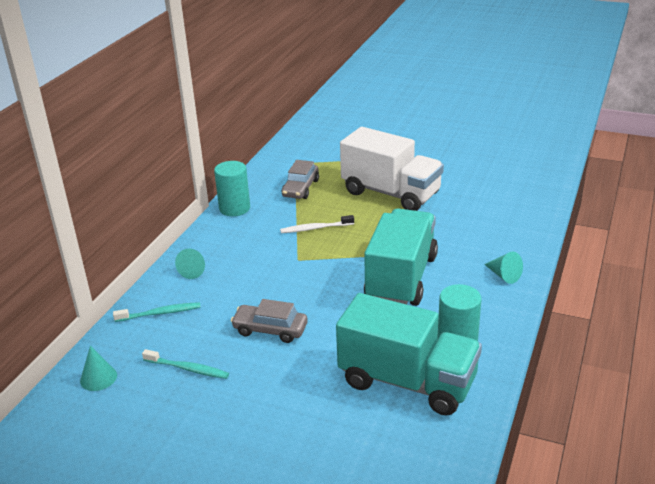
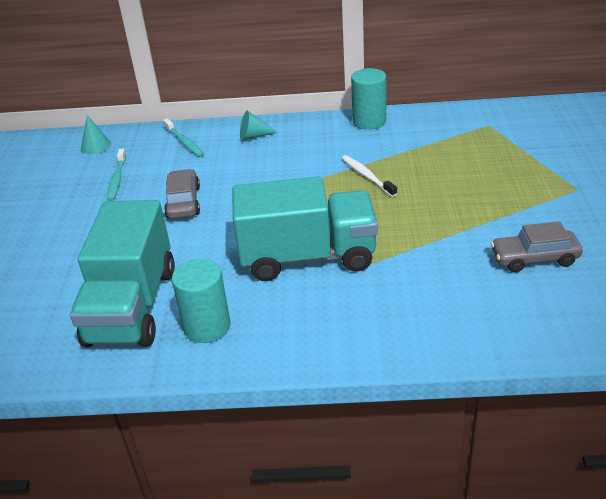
camera: 70 degrees right, 5 degrees up
(300, 188) = (439, 144): grey car -> grey car (534, 258)
(391, 193) = (481, 204): white truck -> none
(503, 275) = (359, 336): turquoise cone -> none

